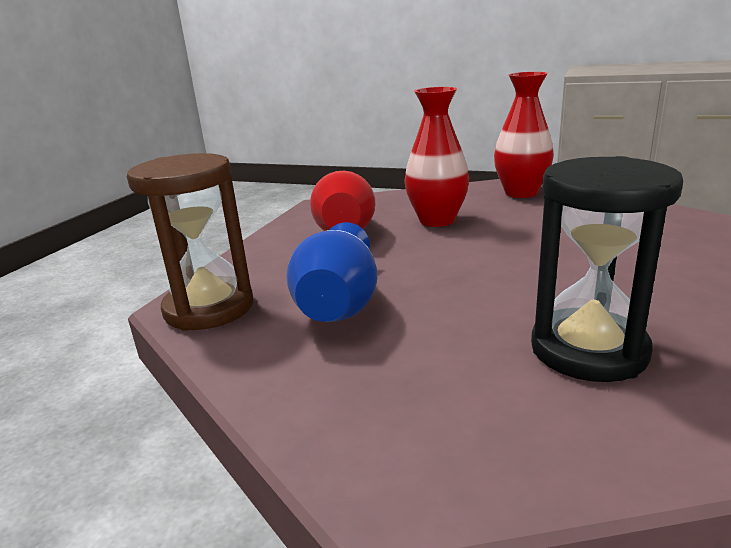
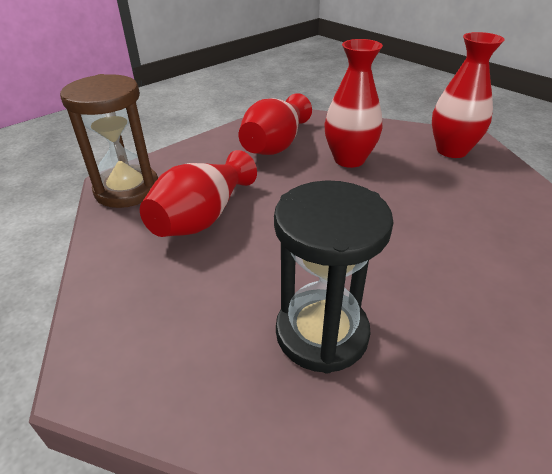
camera: 25 degrees right, 15 degrees up
(338, 304) = (202, 217): blue vase -> red vase

